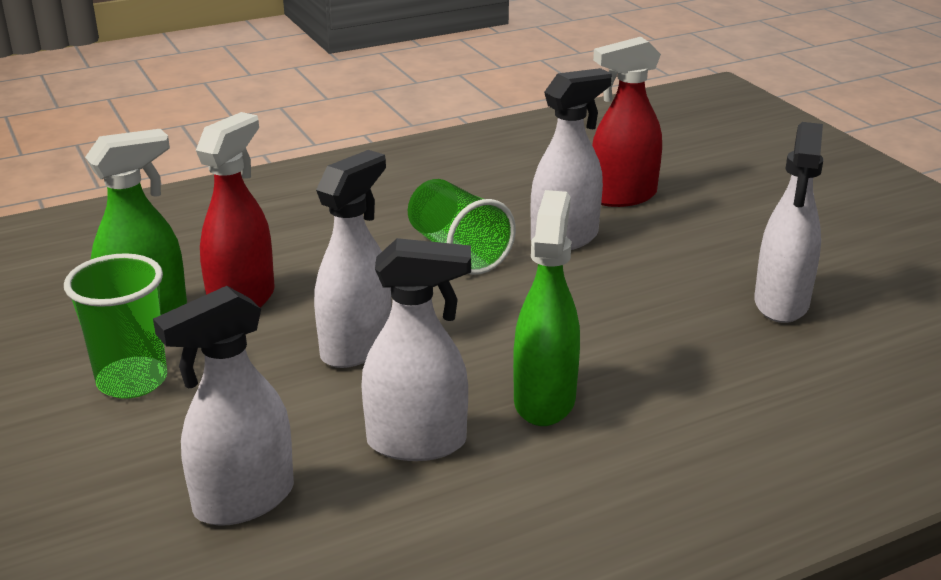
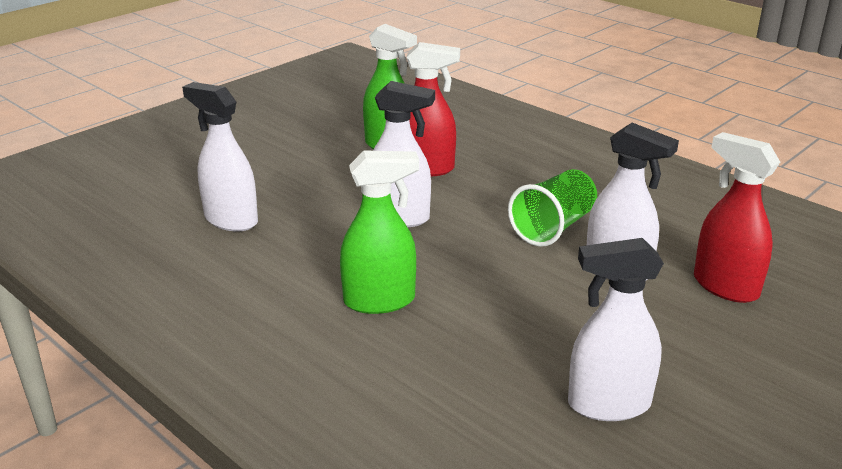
camera: 70 degrees right, 0 degrees up
(132, 381) = (322, 161): green cup -> none
(417, 442) = (307, 262): white spray bottle -> none

